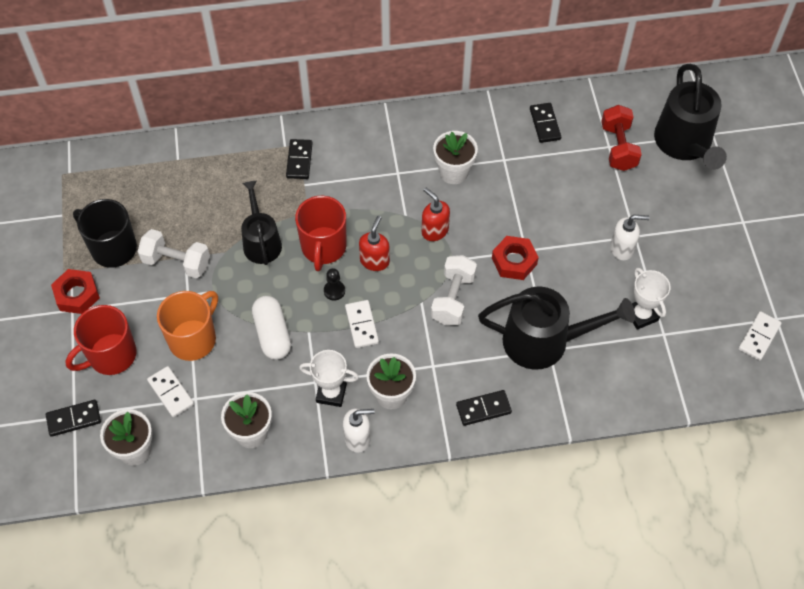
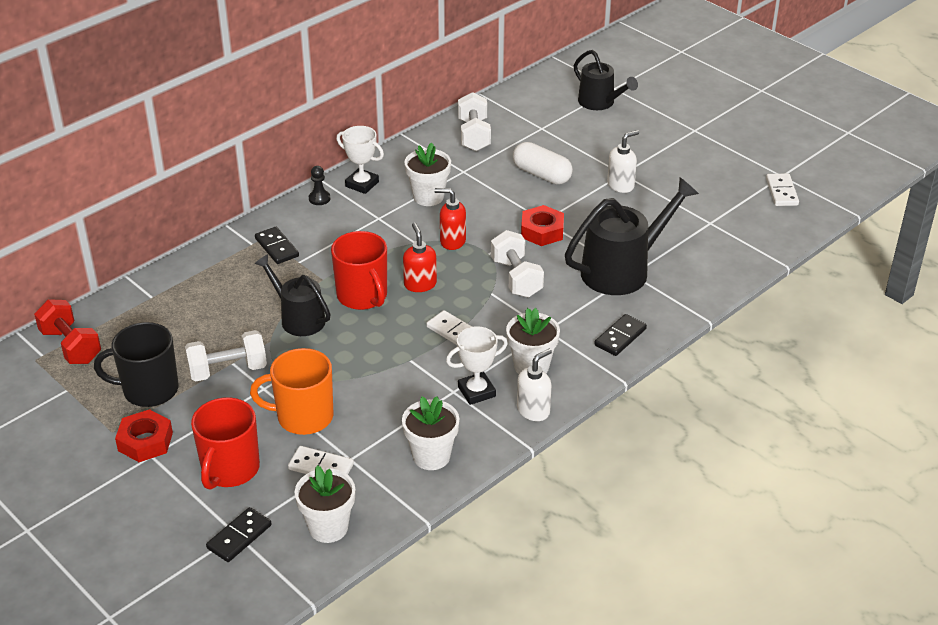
camera: 35 degrees left, 20 degrees down
(193, 339) = (303, 417): orange mug -> orange mug turned 90 degrees counterclockwise
(272, 334) = (377, 377): white capsule -> white capsule (542, 174)
(334, 291) = (404, 321): black pawn -> black pawn (319, 198)
(545, 124) = (474, 135): black domino -> white dumbbell
(618, 147) = (550, 125): red dumbbell -> red dumbbell (71, 346)
(641, 315) = (680, 219): white trophy -> white trophy (362, 184)
(685, 144) = (600, 102): black watering can -> black watering can, size x0.63

